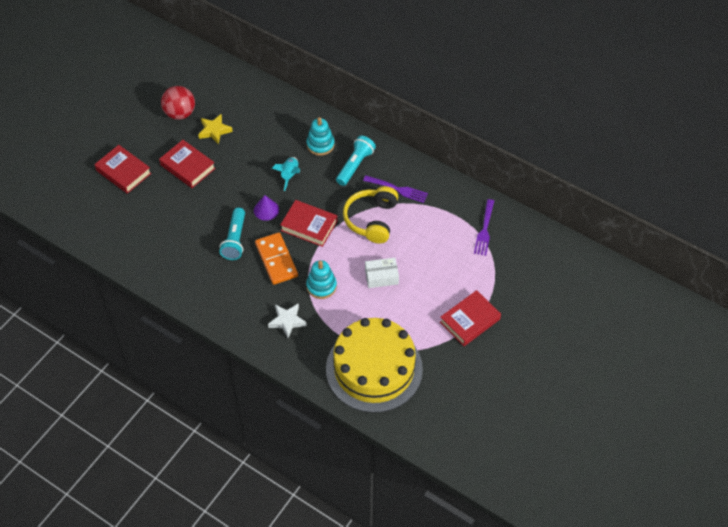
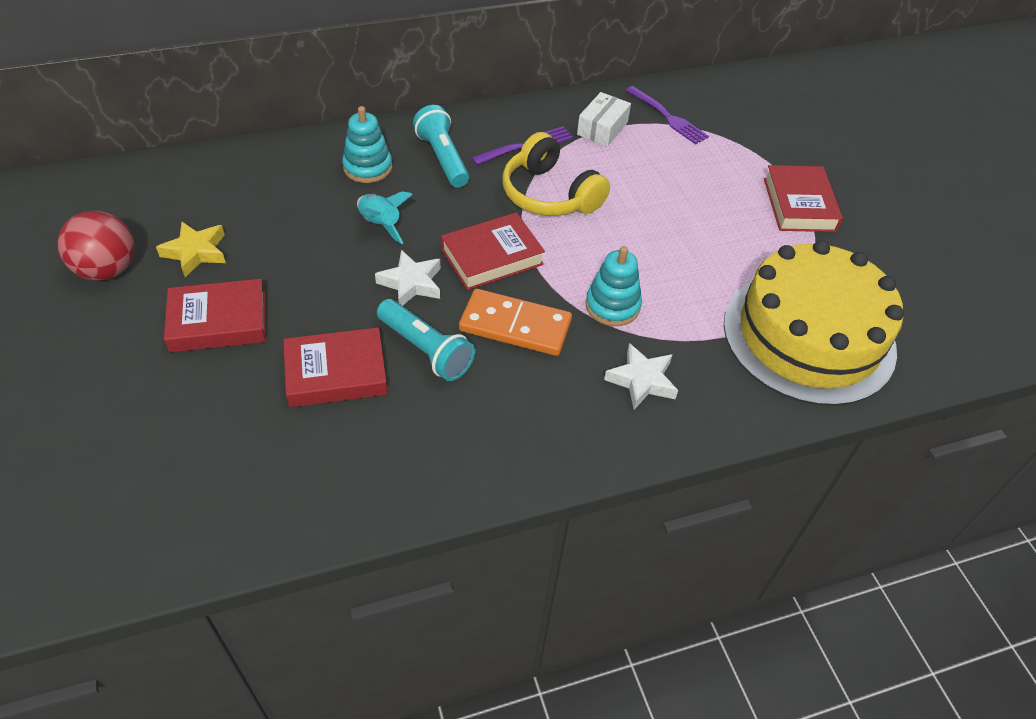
camera: 55 degrees left, 5 degrees down
(123, 172) = (116, 409): red book -> red book (336, 373)
(266, 210) = (411, 283): purple cone -> white star
(381, 277) = (654, 239): white box -> white box (602, 128)

